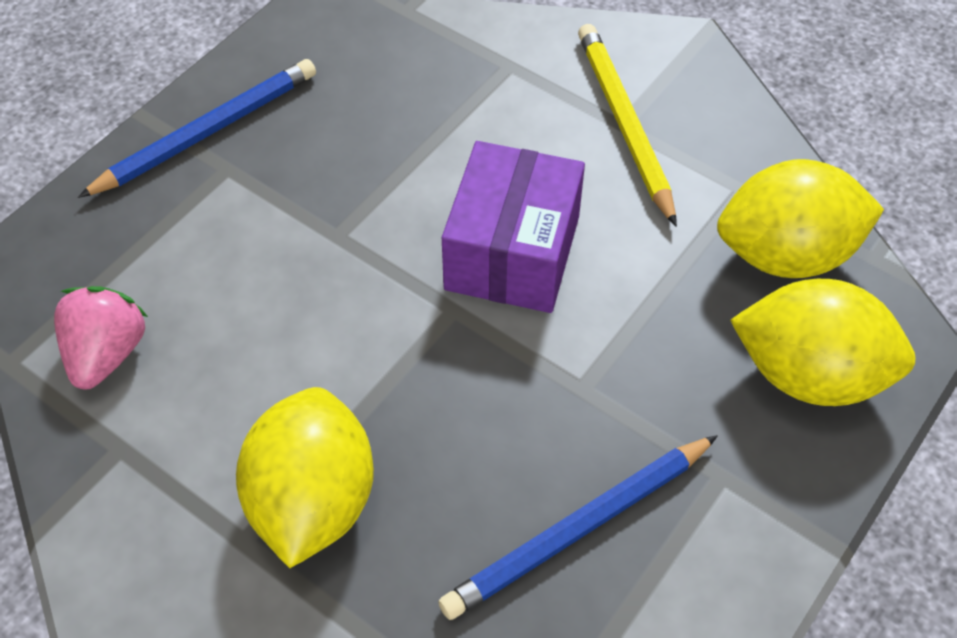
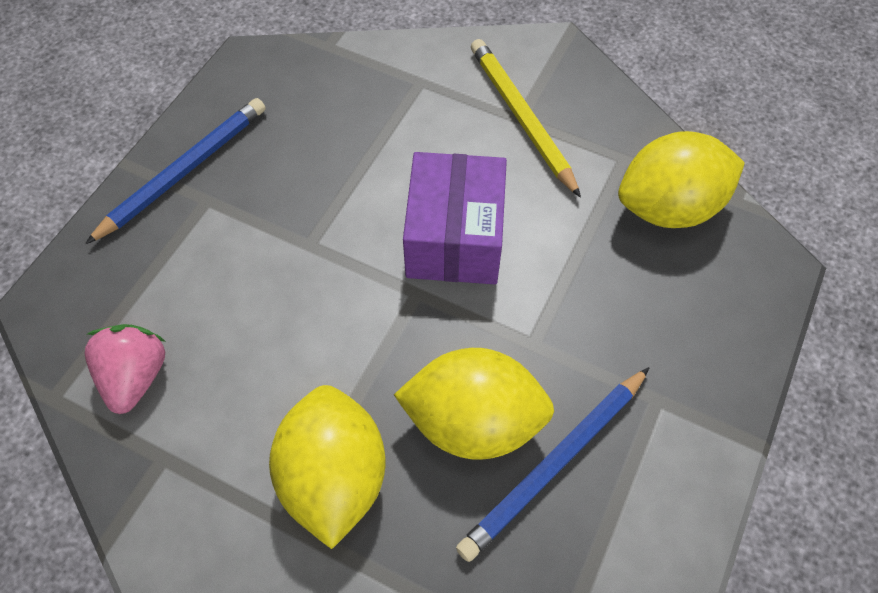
camera: 10 degrees left, 5 degrees up
(809, 374) = (707, 304): yellow lemon -> yellow lemon (473, 422)

